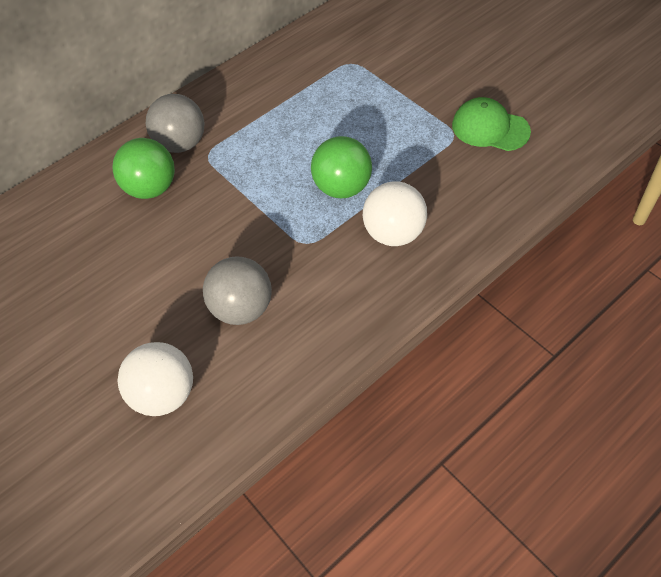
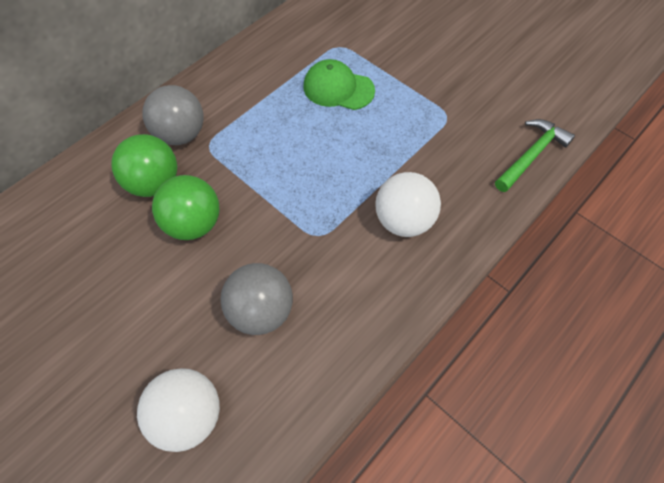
camera: 10 degrees left, 5 degrees up
(342, 187) = (347, 174): green ball -> green ball (194, 224)
(490, 128) = (479, 108): green cap -> green cap (338, 88)
(537, 176) = (531, 155): none -> green hammer

